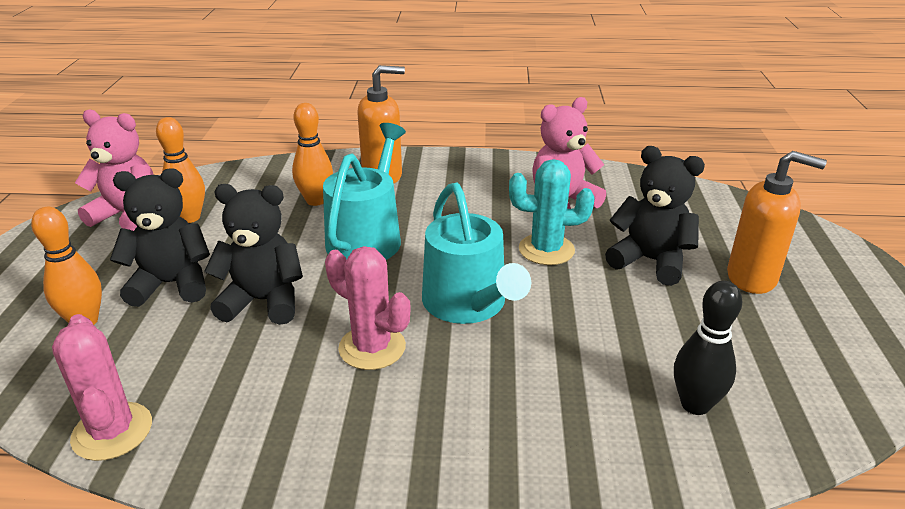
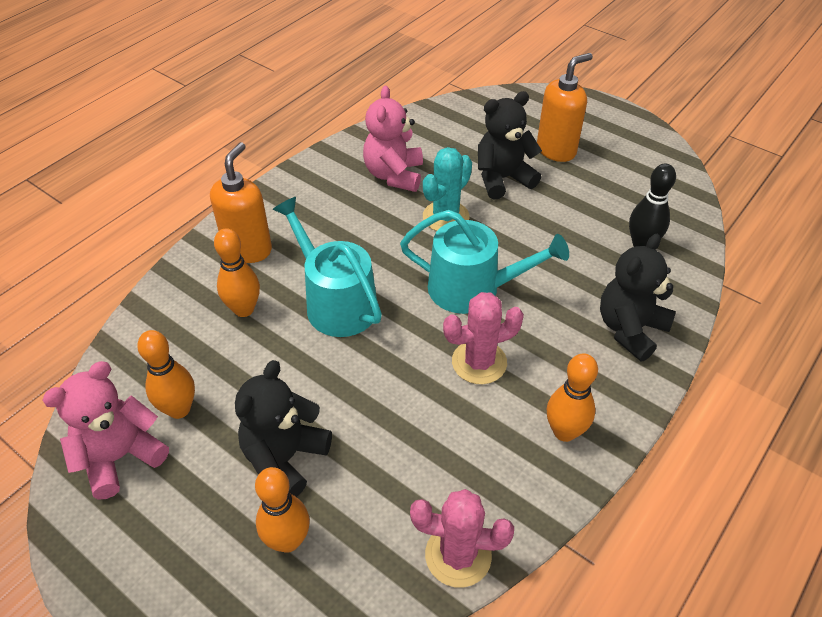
camera: 55 degrees left, 15 degrees up
(263, 301) = (367, 403): black teddy bear -> black teddy bear (630, 329)
(326, 450) = (564, 432): none -> orange bowling pin

